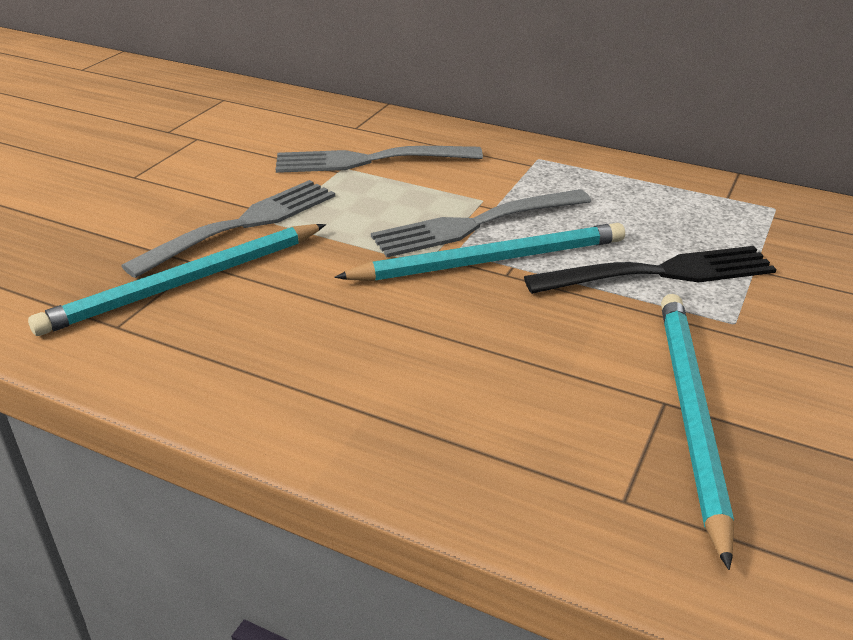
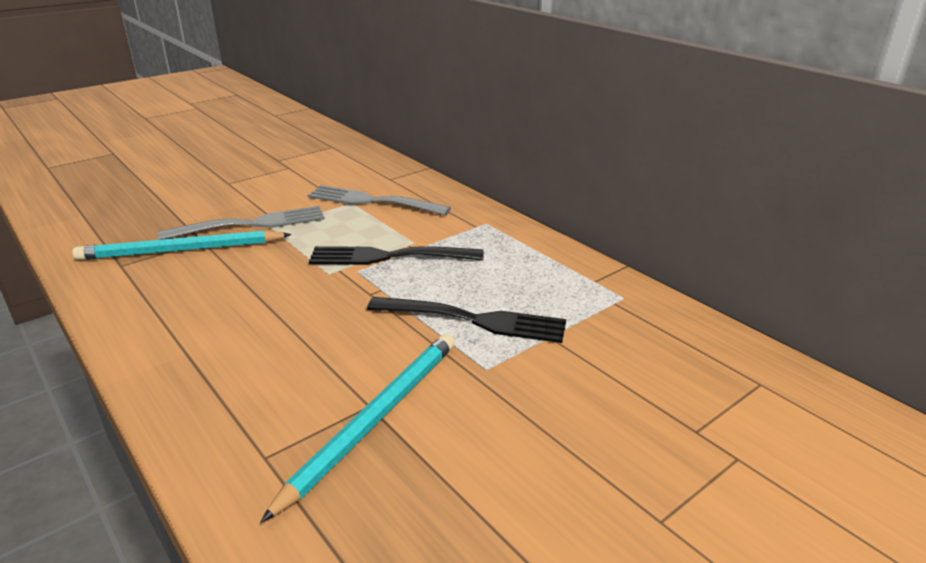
camera: 25 degrees right, 5 degrees down
(476, 224) = (390, 256): grey fork -> black fork
(490, 260) = (370, 282): turquoise pencil -> none

